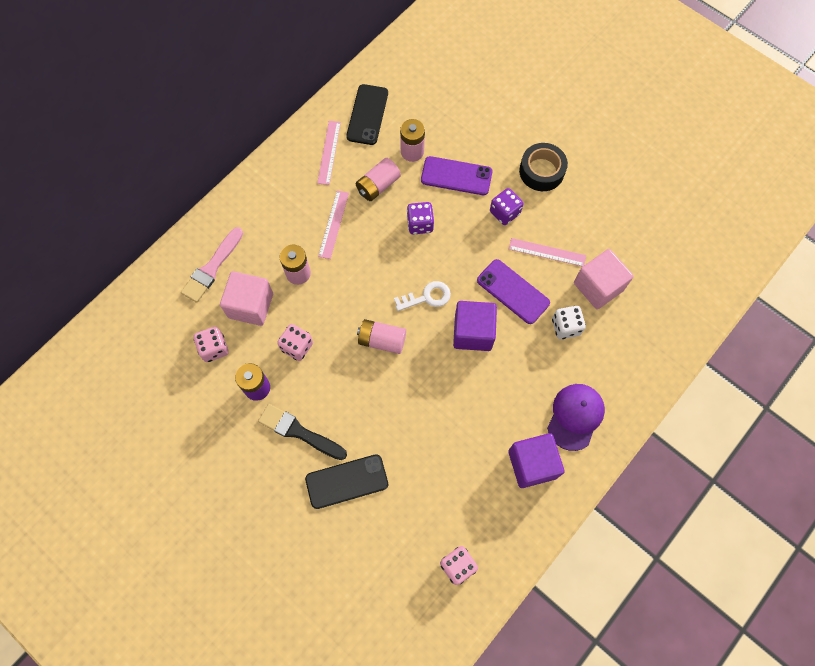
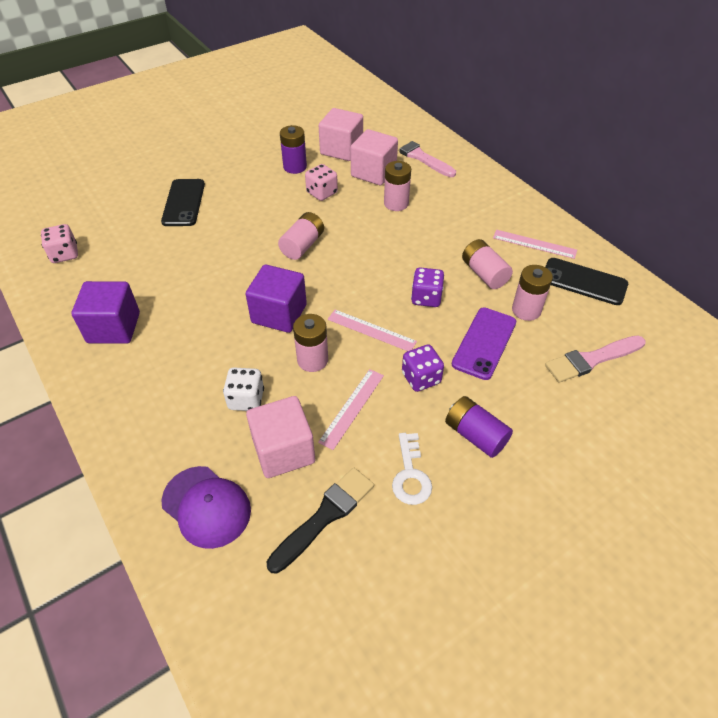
camera: 105 degrees right, 20 degrees down
(214, 348) = (341, 150): pink dice -> pink cube
(299, 432) = (243, 183): black brush -> black brush (324, 516)
(333, 224) = (444, 234): pink ruler -> pink ruler (371, 330)
(427, 297) = (335, 286): white key -> white key (410, 475)
(450, 107) = (592, 360): none -> pink brush
(513, 291) = (312, 360): purple phone -> pink battery
(541, 171) = (475, 435): black tape -> purple battery
(575, 416) = (138, 378): purple cap -> purple cap (206, 506)

